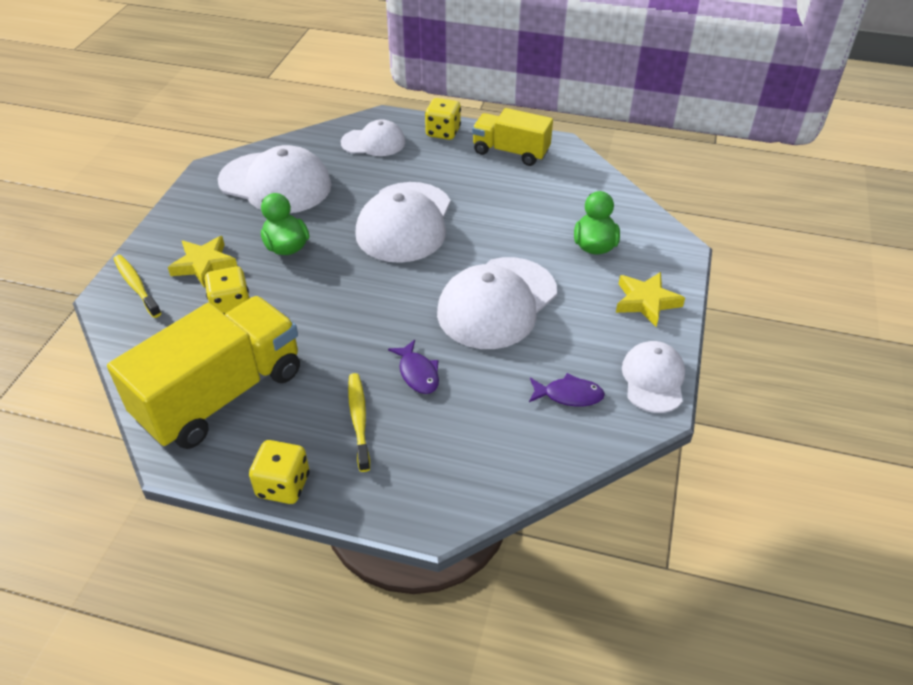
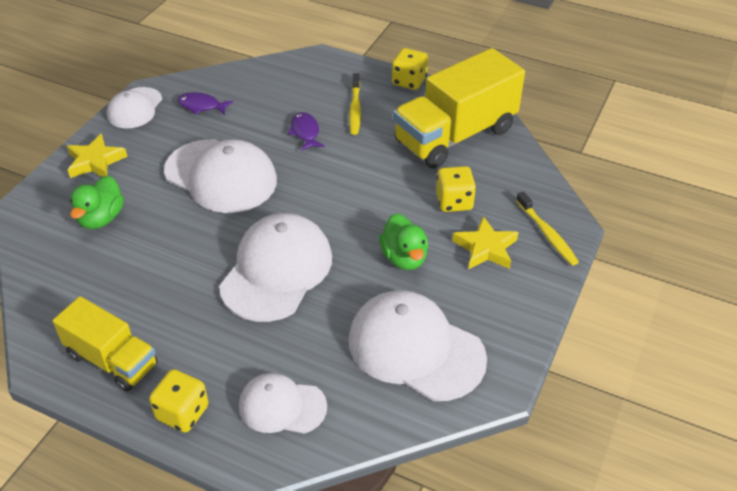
camera: 170 degrees left, 0 degrees up
(497, 303) = (221, 176): white cap -> white cap turned 75 degrees clockwise

